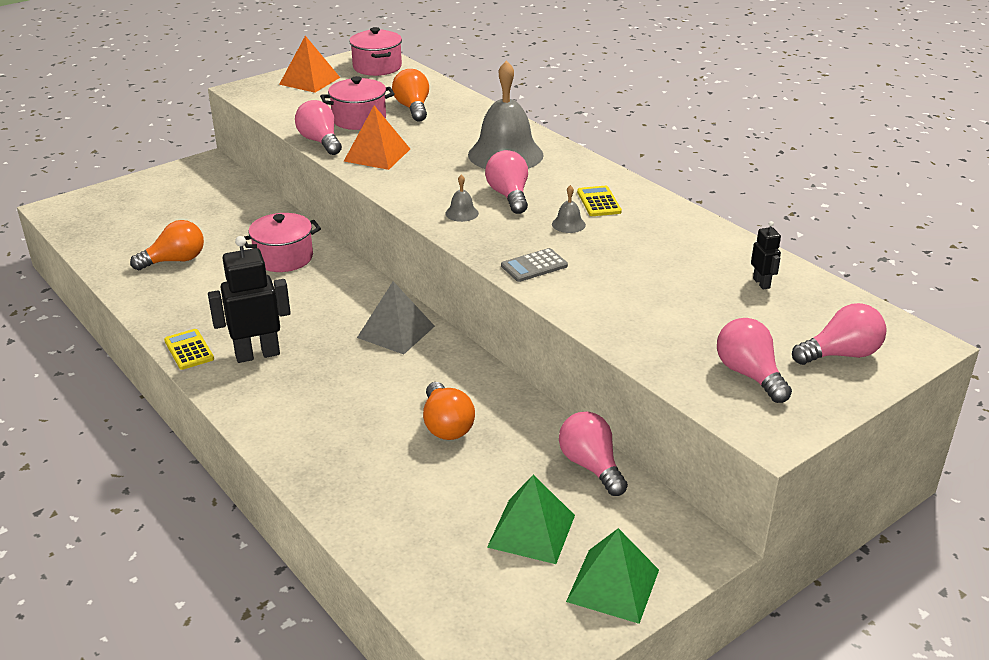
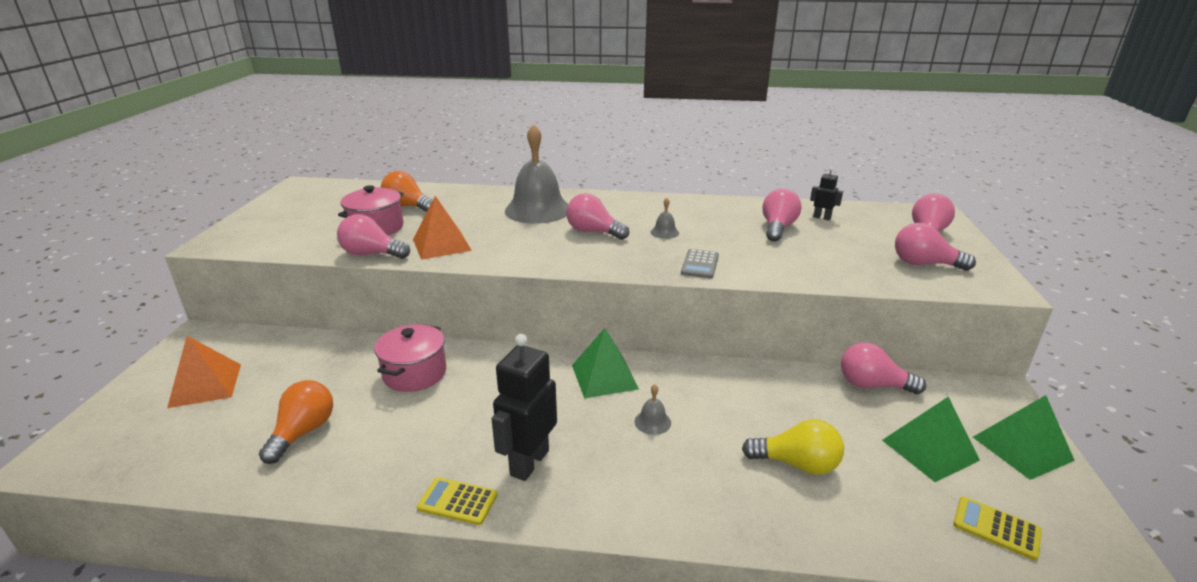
camera: 45 degrees left, 5 degrees down
(310, 80) = (273, 217): orange pyramid -> orange pyramid (205, 385)
(377, 67) = (321, 191): pink pot -> none
(396, 331) = (604, 377): grey pyramid -> green pyramid
(413, 468) = (797, 464): none -> yellow light bulb
(446, 425) = (757, 419): orange light bulb -> none
(462, 213) = (586, 255): grey bell -> grey bell (652, 422)
(598, 202) = (653, 213): yellow calculator -> yellow calculator (996, 528)
(686, 270) = (777, 228): none -> pink light bulb

